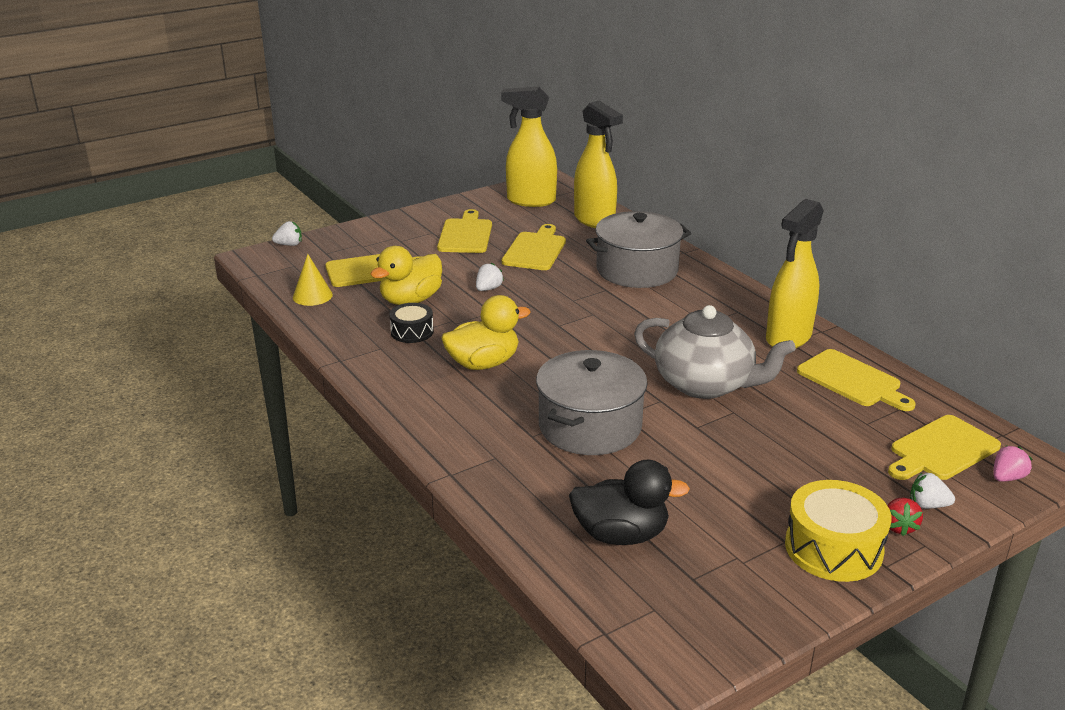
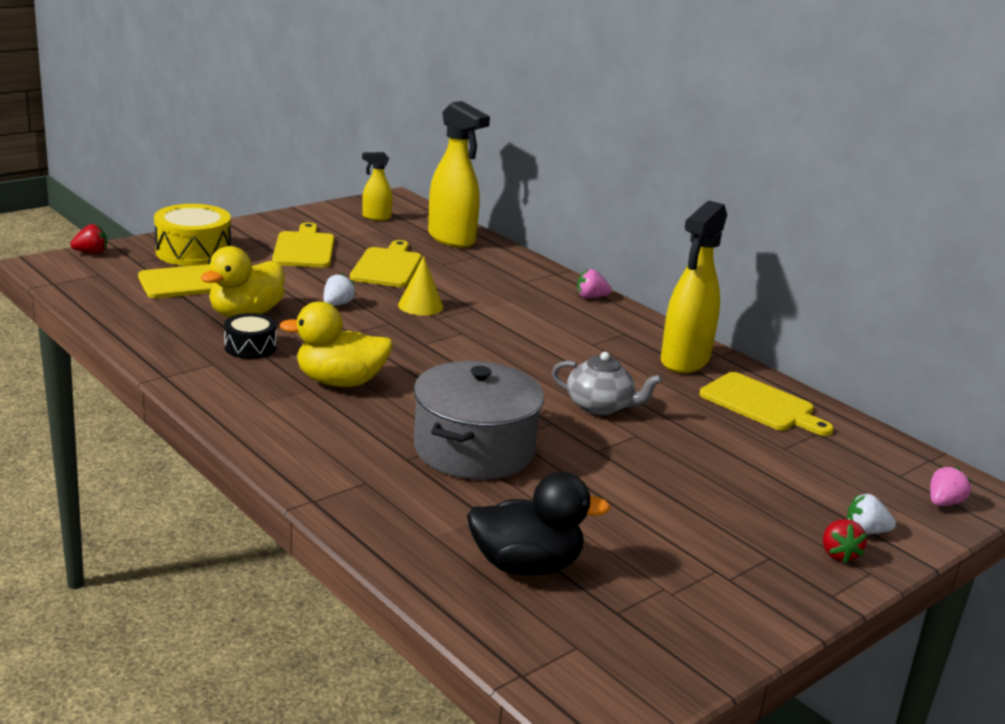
camera: 10 degrees left, 5 degrees down
(289, 245) = (91, 252): white strawberry -> red strawberry
(312, 296) = (124, 307): yellow cone -> yellow cone (420, 306)
(483, 363) = (340, 382): yellow duck -> yellow duck turned 150 degrees counterclockwise
(530, 201) = (376, 217): yellow spray bottle -> yellow spray bottle, size x0.51
(637, 270) = (506, 289): grey pot -> none
(705, 384) = (600, 406): grey teapot -> grey teapot, size x0.59
(712, 275) = (591, 297): none -> pink strawberry
(833, 548) = (771, 577): yellow drum -> yellow drum (193, 252)
(941, 450) = (869, 475): yellow cutting board -> none

